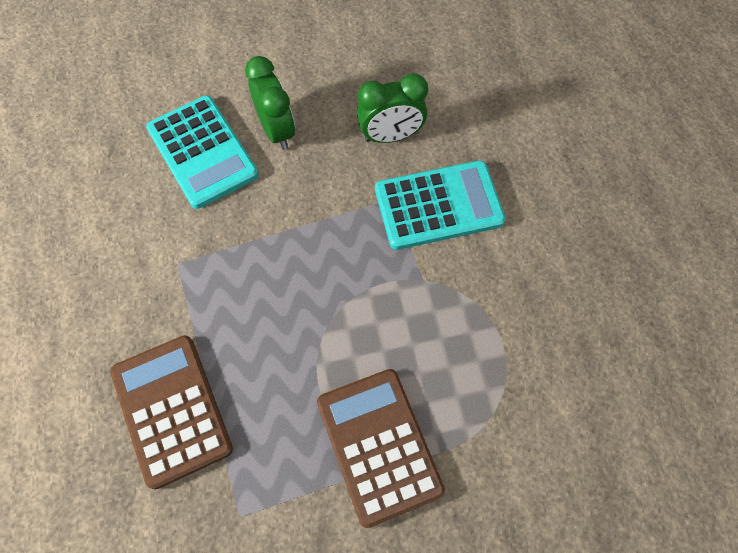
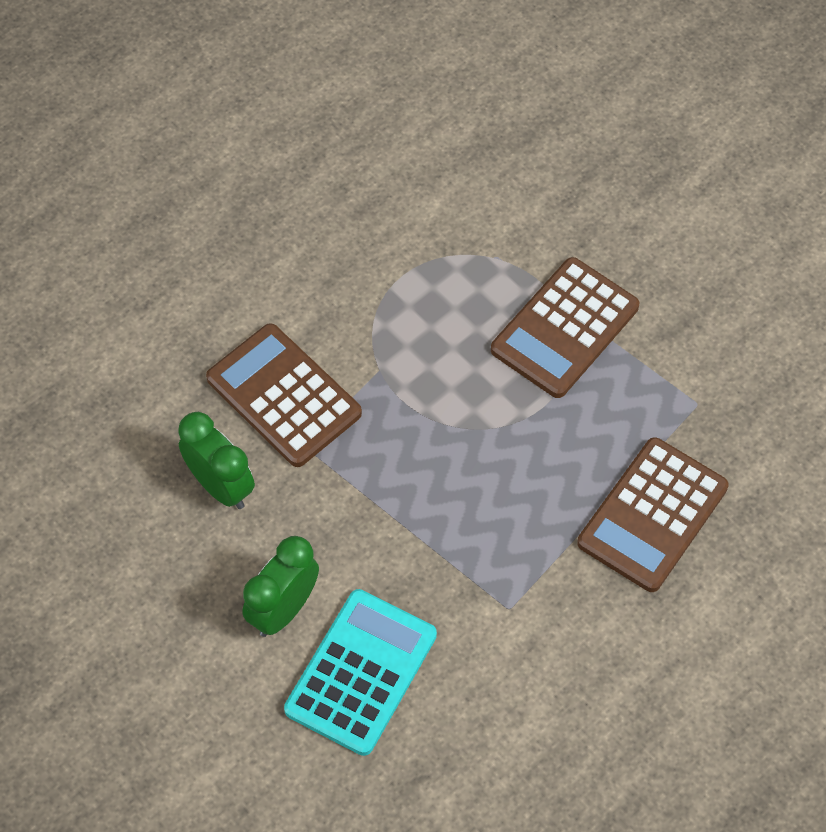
camera: 120 degrees left, 5 degrees down
(438, 205) = (283, 396): turquoise calculator -> brown calculator

